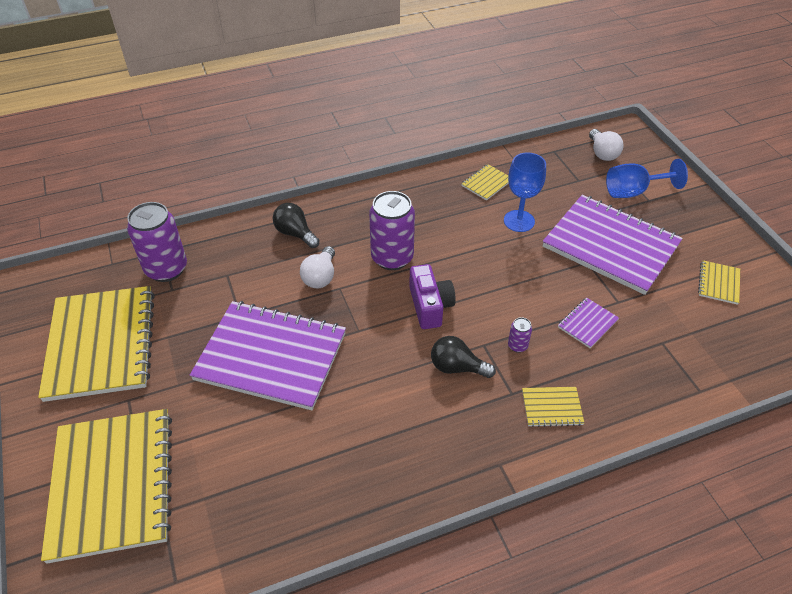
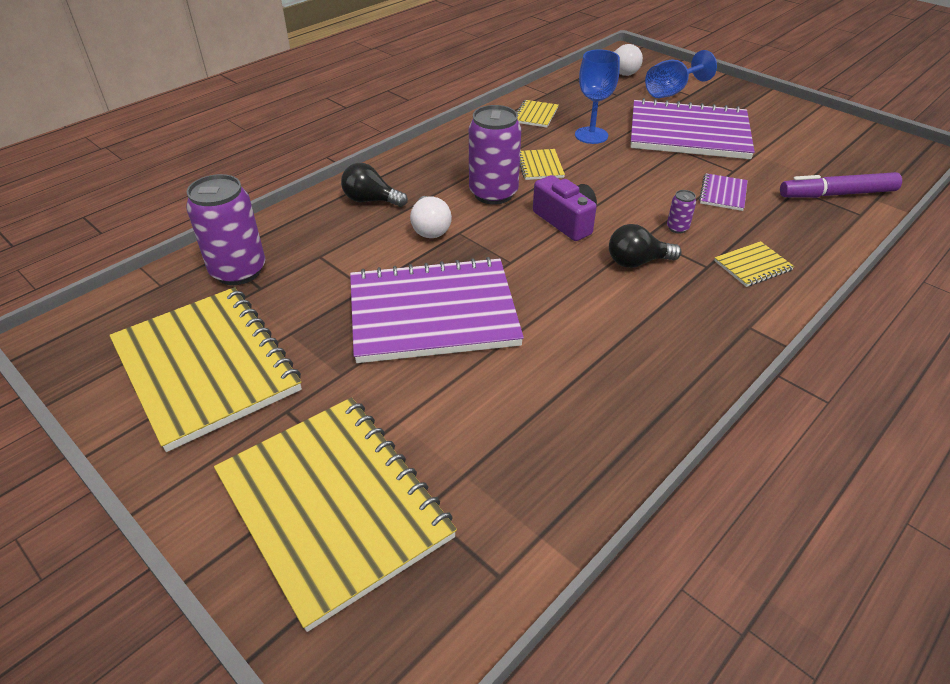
camera: 25 degrees left, 5 degrees down
(696, 361) = (837, 194): none -> purple marker
(718, 283) = (800, 136): yellow notebook -> yellow notebook (540, 166)

